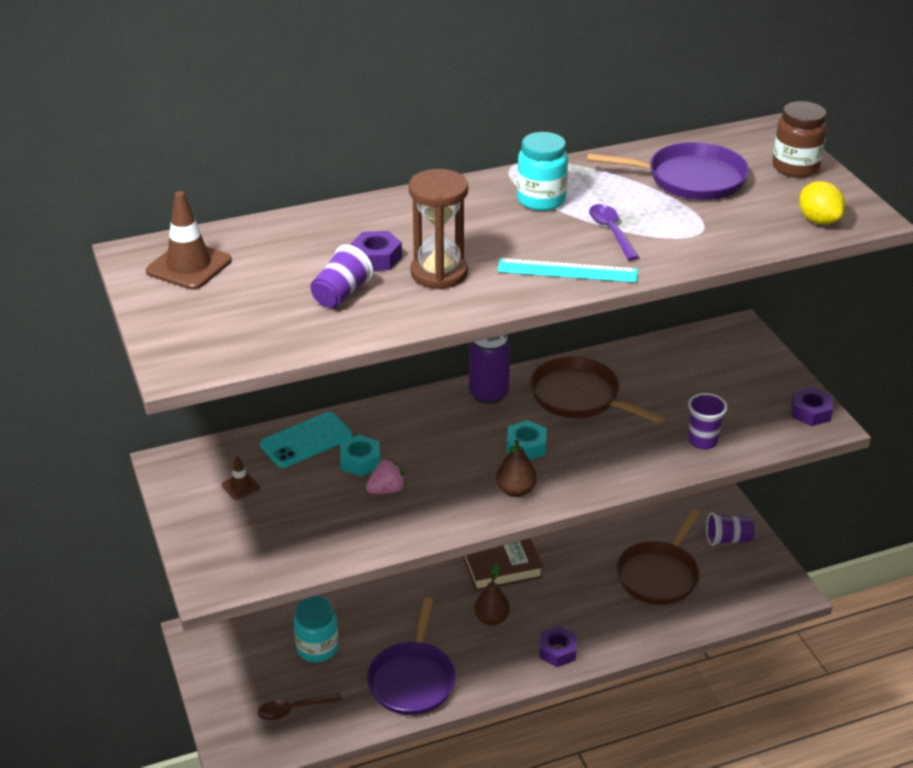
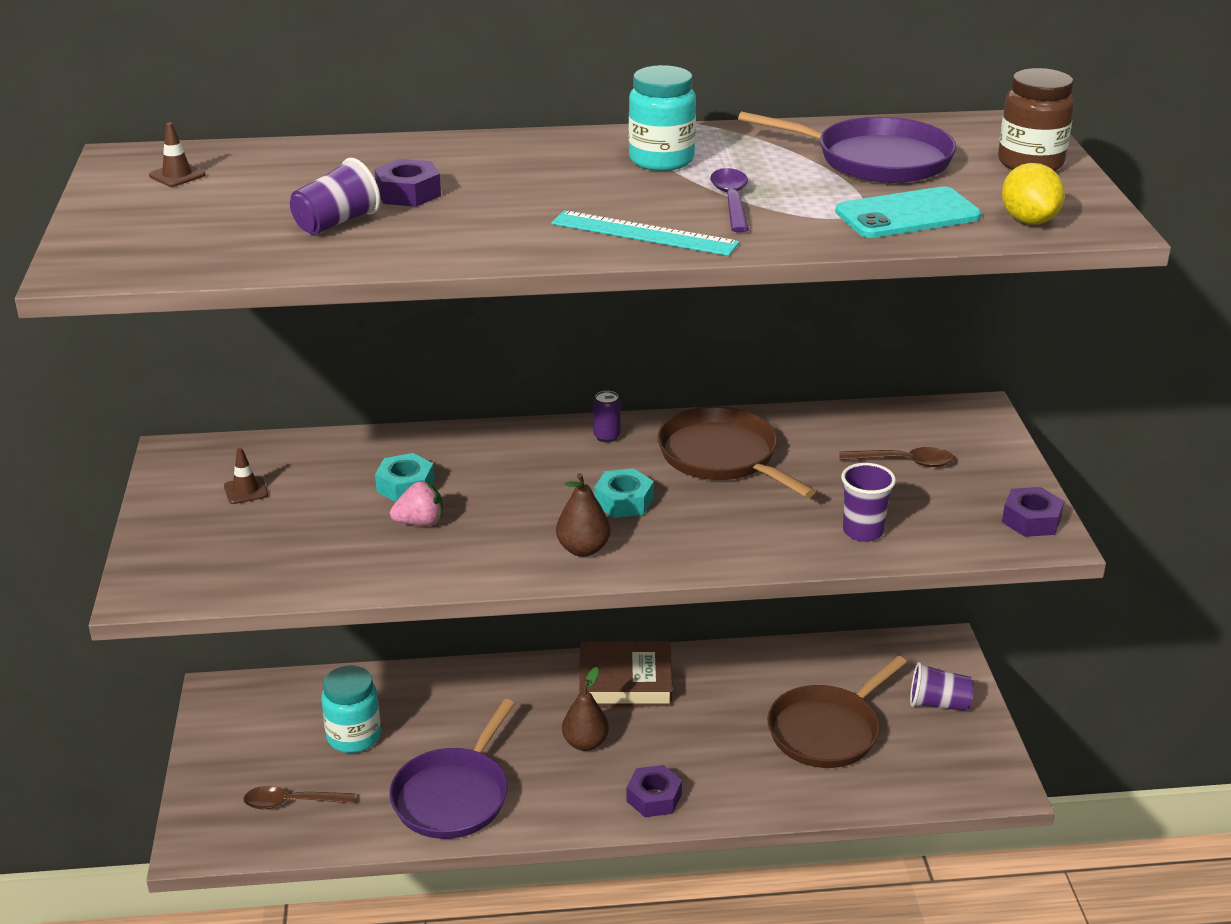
camera: 15 degrees right, 5 degrees down
(189, 266) = (177, 175): brown traffic cone -> brown traffic cone, size x0.51
(306, 440) = (353, 454): turquoise phone -> turquoise phone (907, 214)
(439, 273) = (475, 217): brown hourglass -> none
(488, 394) = (607, 436): purple can -> purple can, size x0.51
(707, 380) = (904, 462): none -> brown spoon

